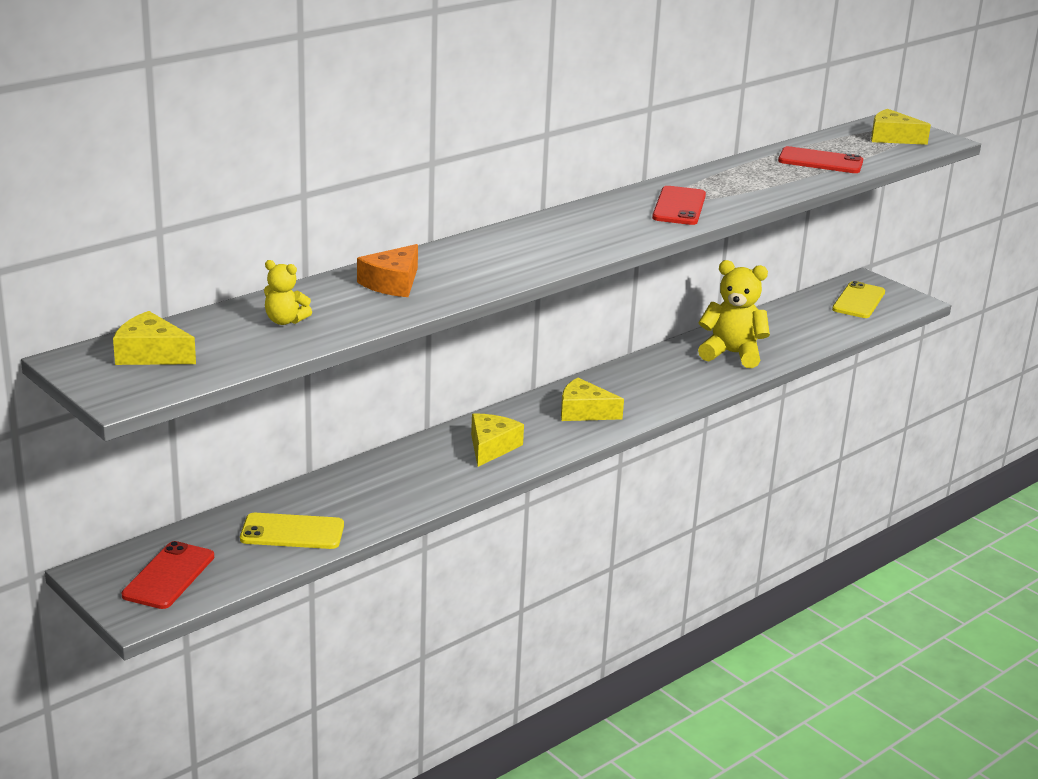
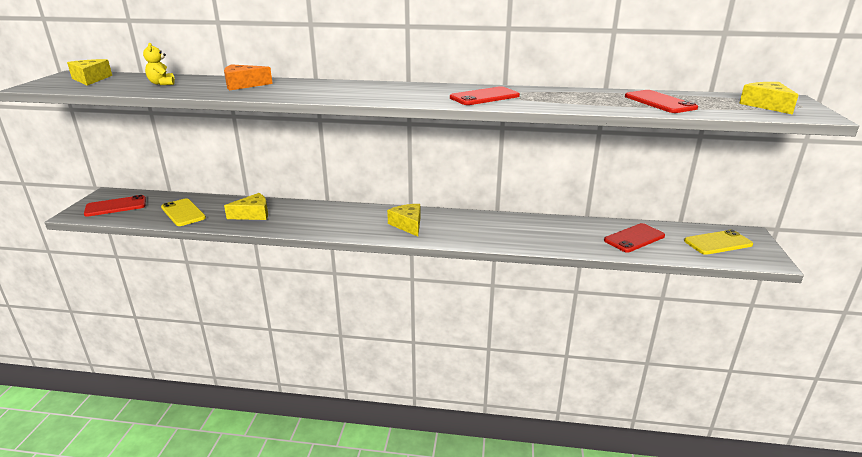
camera: 50 degrees right, 0 degrees up
(491, 447) = (330, 219): yellow cheese -> yellow cheese (253, 214)
(732, 354) = (556, 234): yellow teddy bear -> none
(796, 327) = (634, 238): none -> red phone

